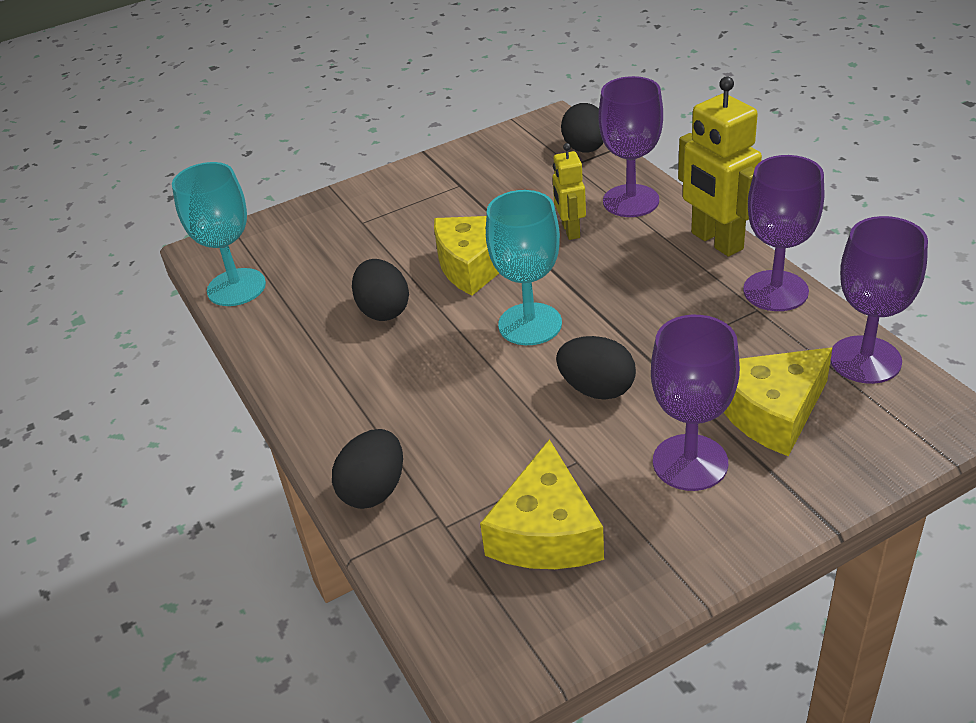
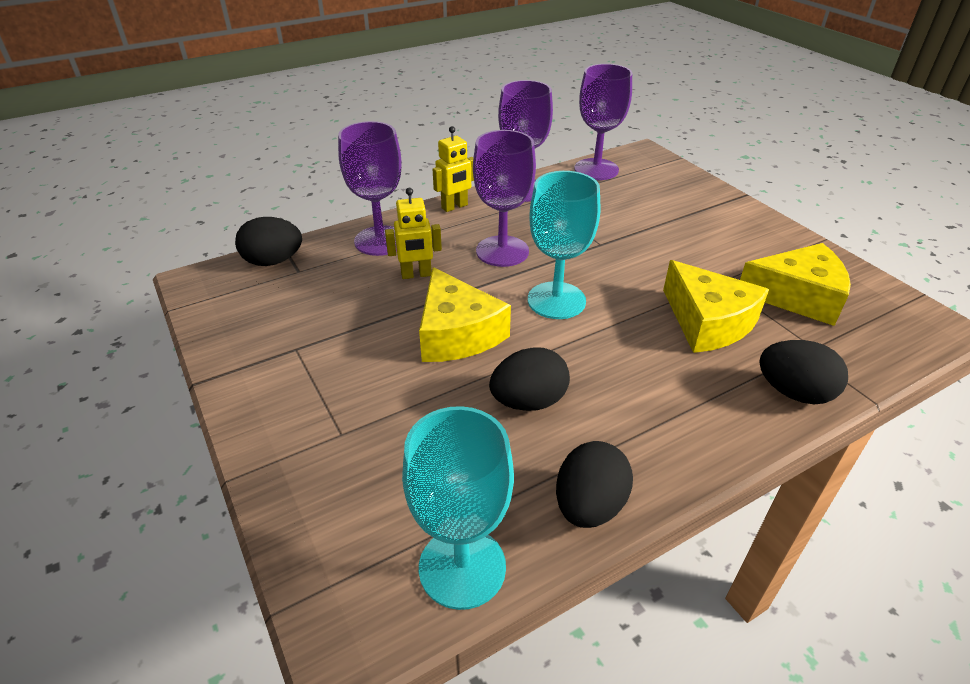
camera: 95 degrees left, 0 degrees up
(597, 389) = (638, 269): black egg -> black egg (589, 505)
(690, 462) = (707, 235): purple goblet -> purple goblet (502, 251)
(716, 241) = (455, 207): yellow robot -> yellow robot, size x0.58
(772, 412) = (651, 203): yellow cheese -> yellow cheese (707, 322)

